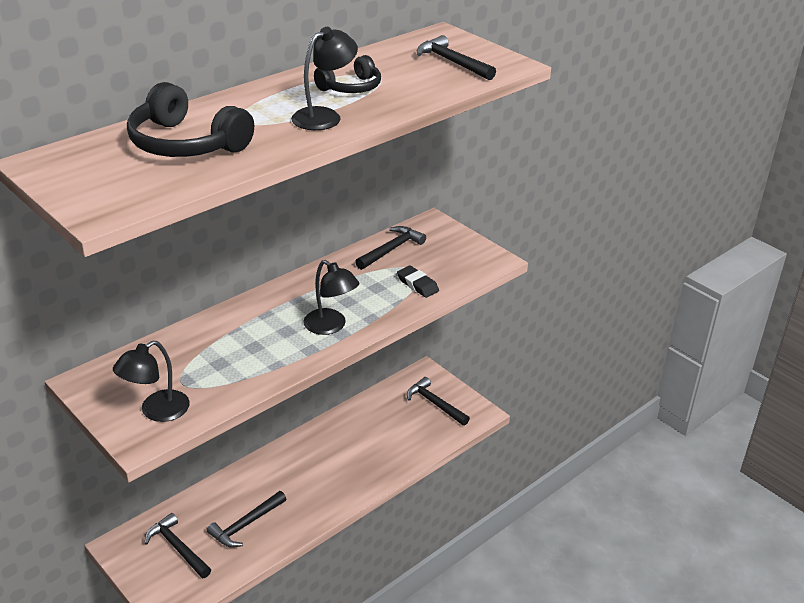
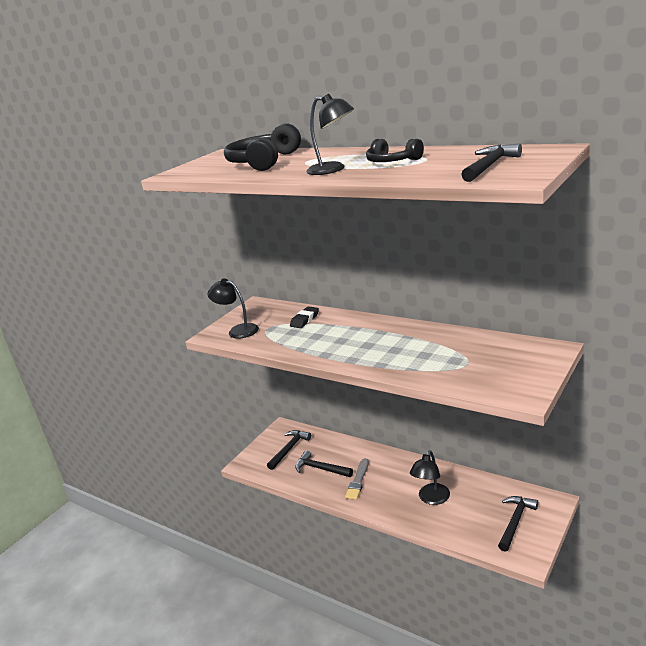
camera: 80 degrees right, 10 degrees down
(296, 496) = (358, 481): none -> grey brush
(331, 326) = (358, 353): black lamp -> black lamp (431, 499)
(391, 249) = (486, 345): black hammer -> none
(417, 284) = (444, 370): black eraser -> black eraser (305, 320)

